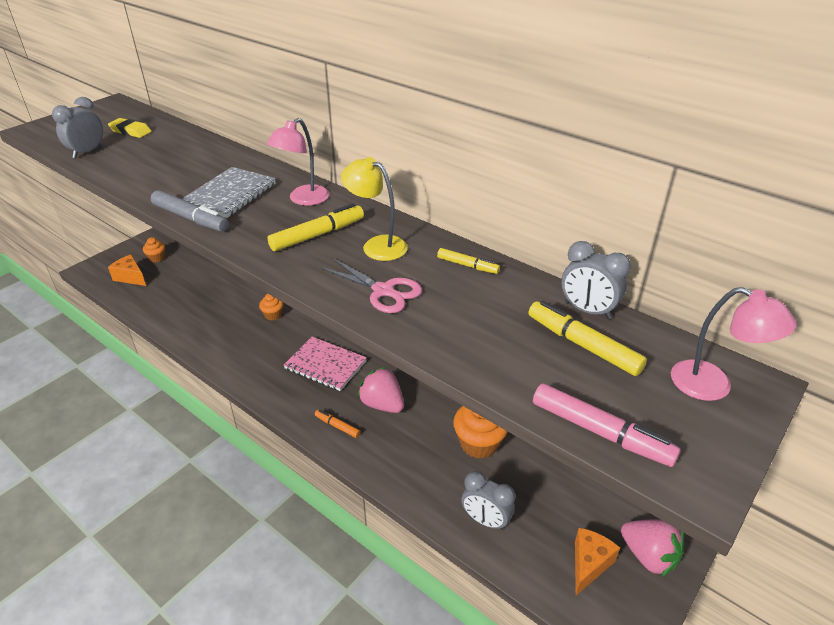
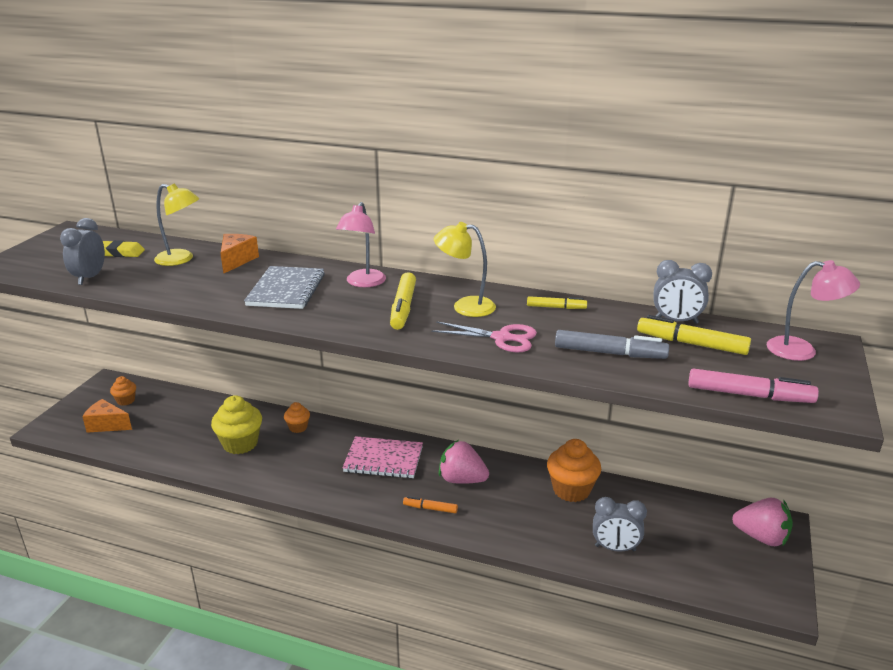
camera: 20 degrees left, 10 degrees down
(172, 146) = (181, 259): none -> yellow lamp
(190, 218) = (265, 315): grey marker -> grey marker (609, 353)
(218, 319) = (240, 444): none -> yellow cupcake
(317, 235) = (403, 308): yellow marker -> yellow marker turned 150 degrees clockwise
(589, 564) = (719, 557): orange cheese -> orange cheese (236, 260)

